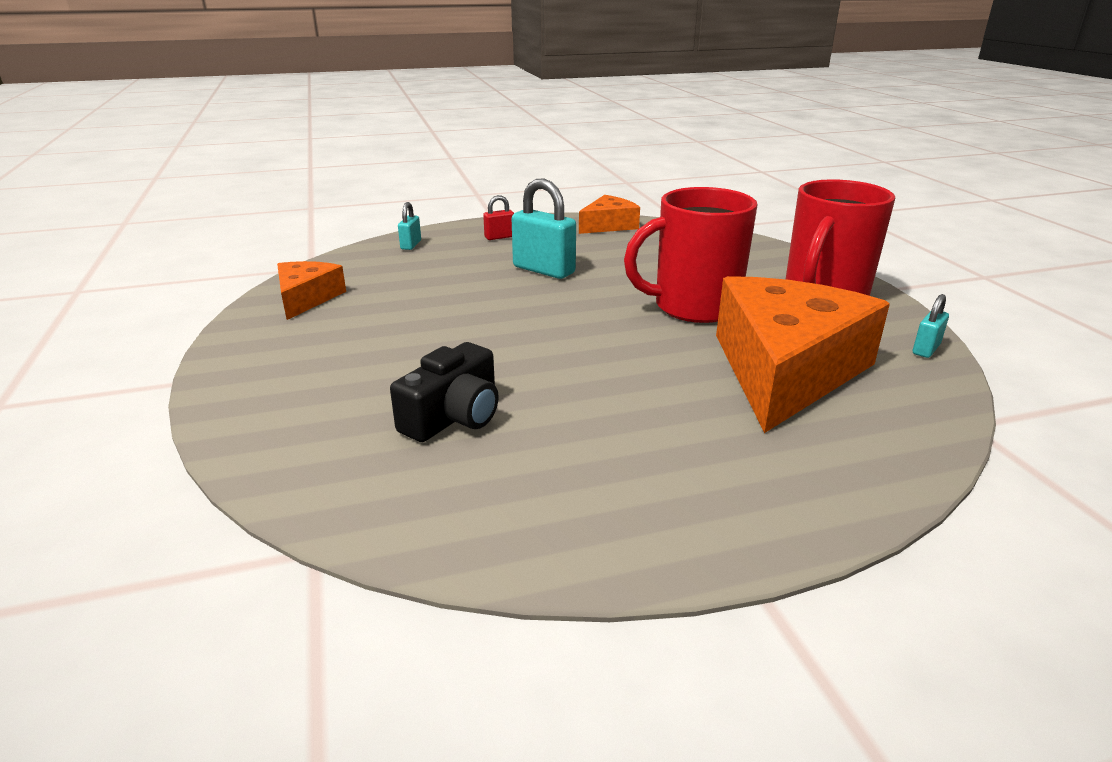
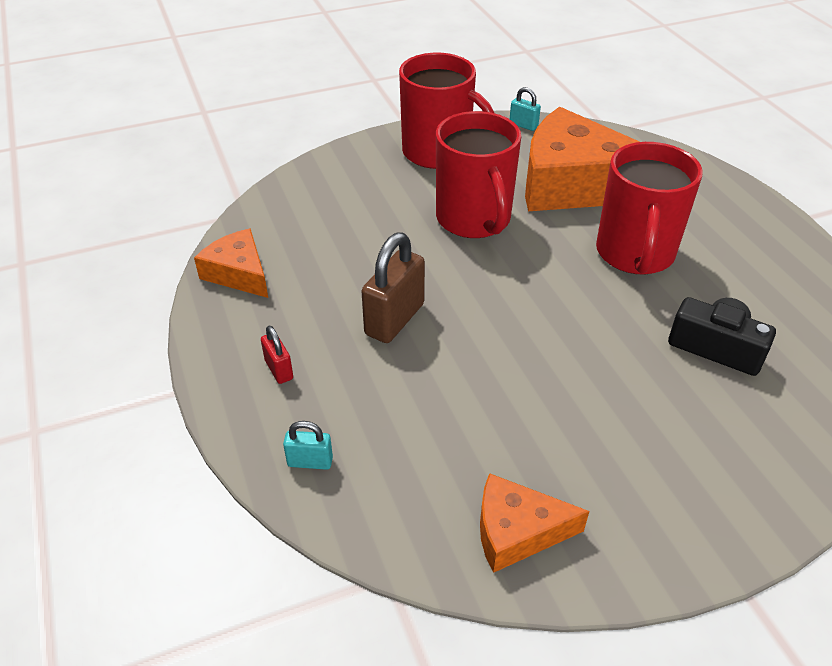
camera: 95 degrees left, 15 degrees up
(543, 270) = (394, 319): turquoise padlock -> brown padlock
(634, 390) = (634, 254): none -> red mug

